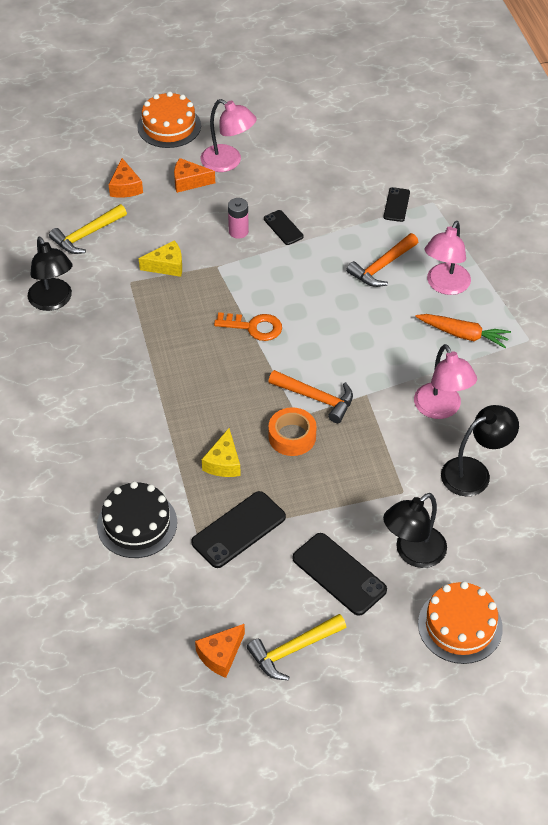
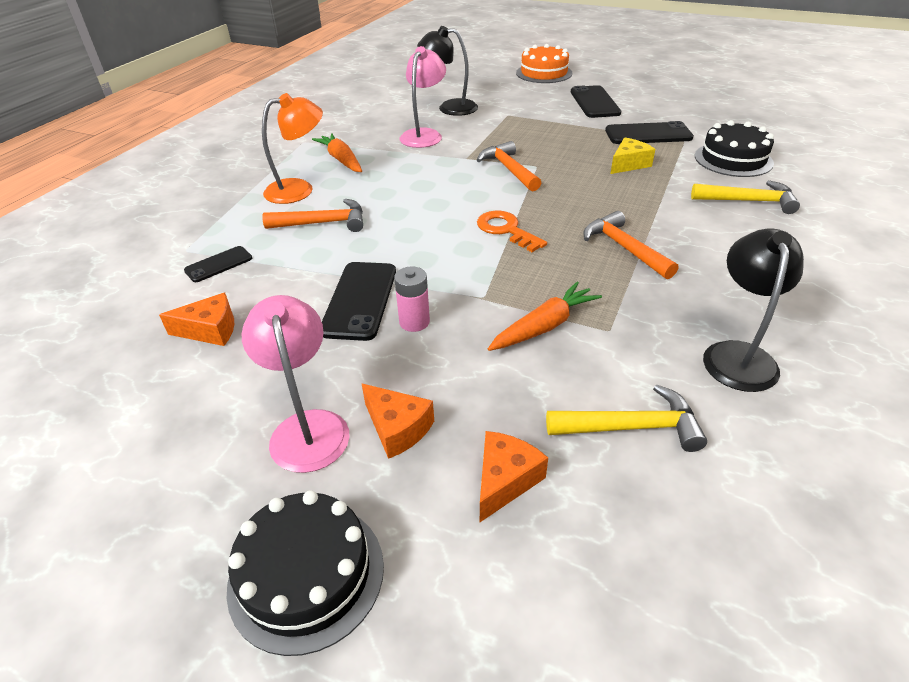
camera: 140 degrees left, 10 degrees down
(162, 352) = (624, 248): none -> orange hammer
(166, 266) = (544, 326): yellow cheese -> orange carrot
(169, 126) = (306, 574): orange cake -> black cake
(221, 655) = (707, 100): orange cheese -> orange cheese (210, 330)
(283, 228) = (360, 300): black phone -> black phone, size x1.73
(292, 436) = (555, 158): orange tape -> none
(293, 650) = (655, 90): yellow hammer -> yellow hammer (748, 201)
(413, 553) = (536, 96): black lamp -> none
(445, 286) = (299, 189): pink lamp -> orange lamp

